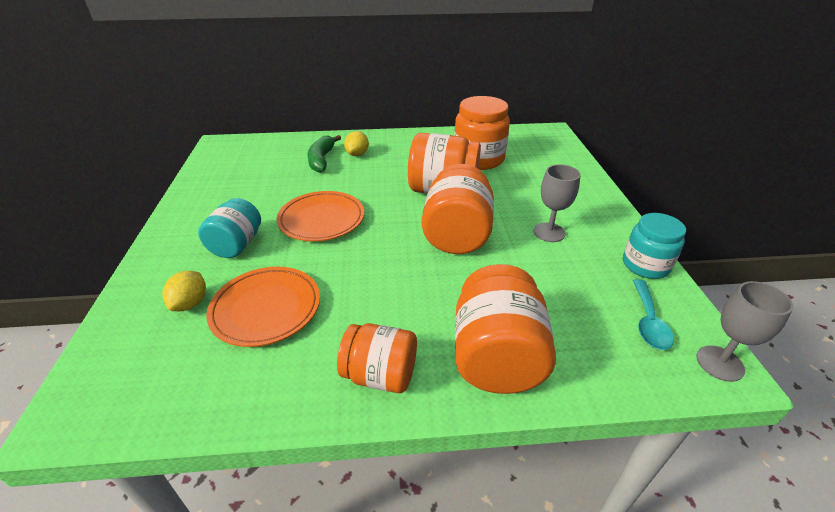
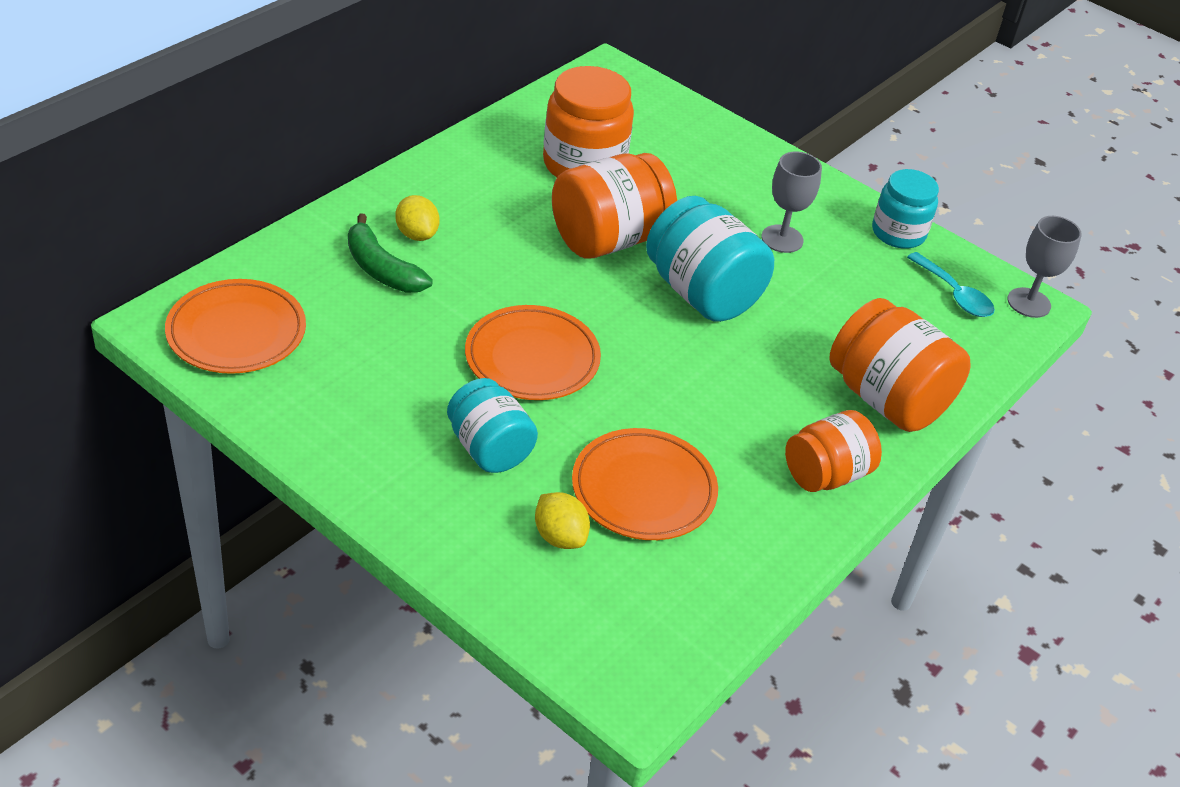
camera: 50 degrees left, 5 degrees up
(234, 157) = (236, 332): none -> orange plate
(457, 235) = (702, 293): orange jar -> turquoise jar

